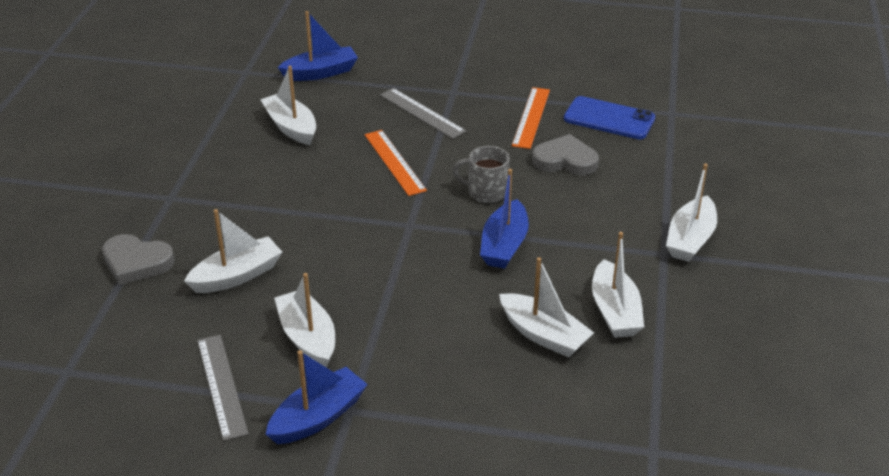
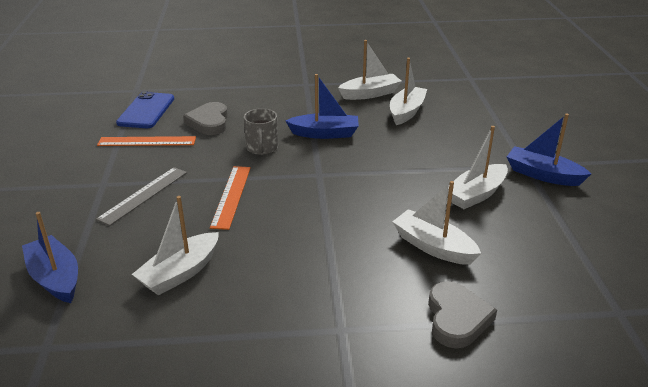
camera: 105 degrees left, 5 degrees down
(222, 385) = (554, 221): grey ruler -> none
(394, 162) = (231, 196): orange ruler -> orange ruler turned 45 degrees counterclockwise
(690, 239) = (288, 78): white boat -> none

